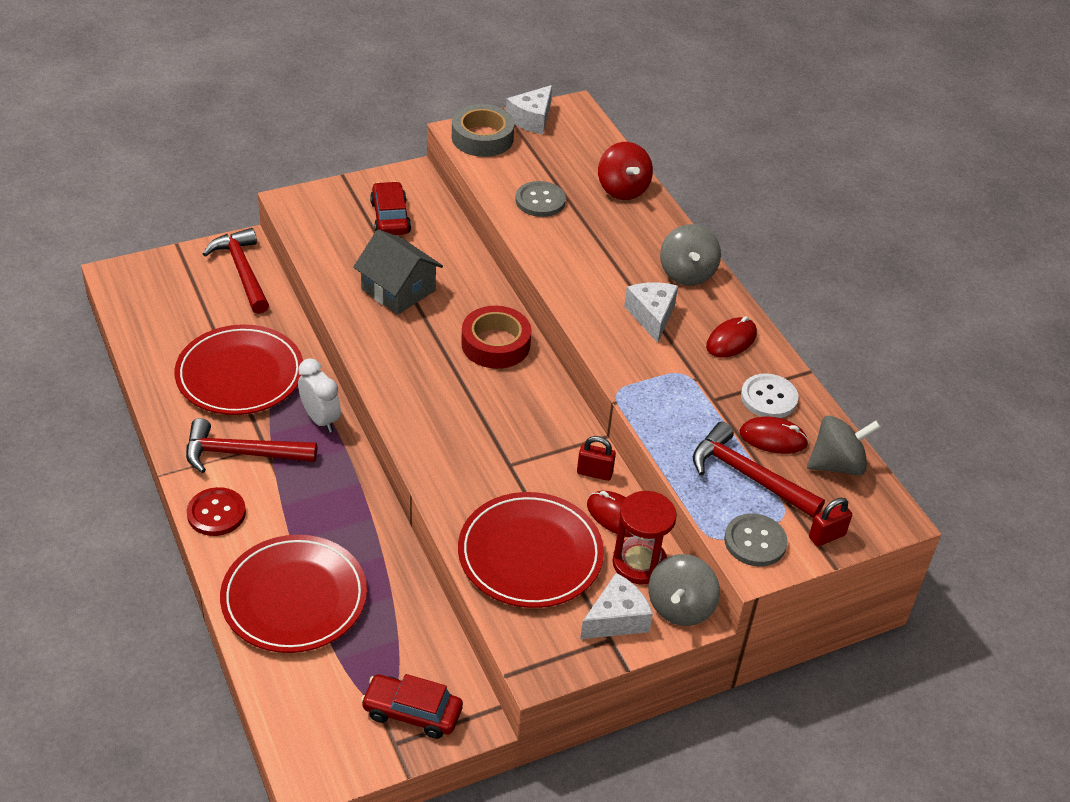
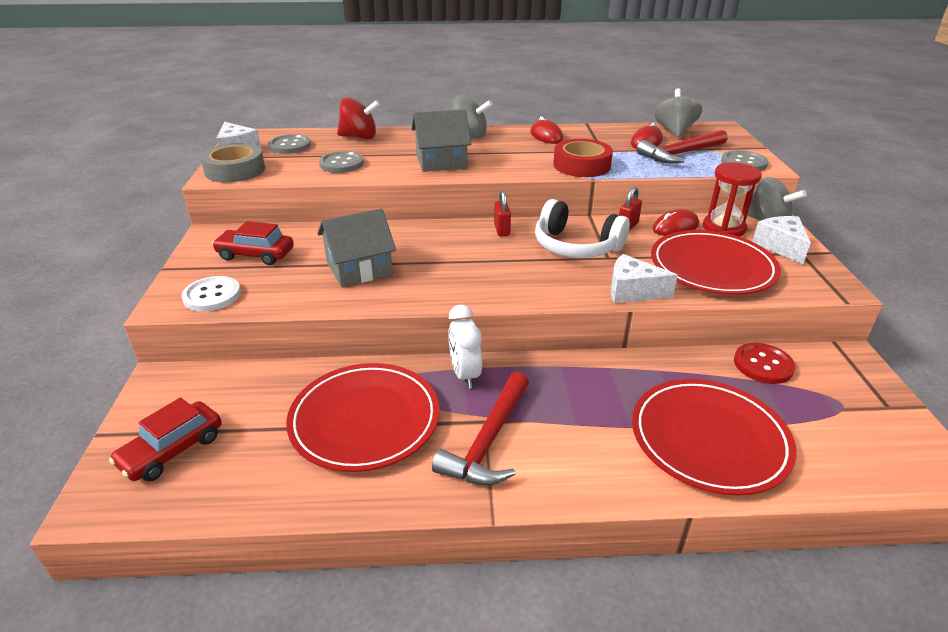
camera: 65 degrees left, 10 degrees down
(216, 513) = (574, 479): red button -> red button (763, 365)
(242, 271) = (201, 388): red hammer -> none
(320, 419) = (465, 374): white clock -> white clock turned 90 degrees counterclockwise
(412, 712) = (850, 389): red car -> red car (172, 450)
(495, 344) = (463, 237): red tape -> red tape (581, 165)
(521, 435) = (576, 246): none -> white headphones
(565, 149) = (290, 146): none -> grey button
(591, 270) = (441, 161): none -> grey house
(651, 316) = (506, 152): white cheese -> white cheese (632, 291)
(769, 398) = (607, 136): white button -> white button (212, 295)
(826, 536) = (738, 144): red padlock -> red padlock (502, 230)

